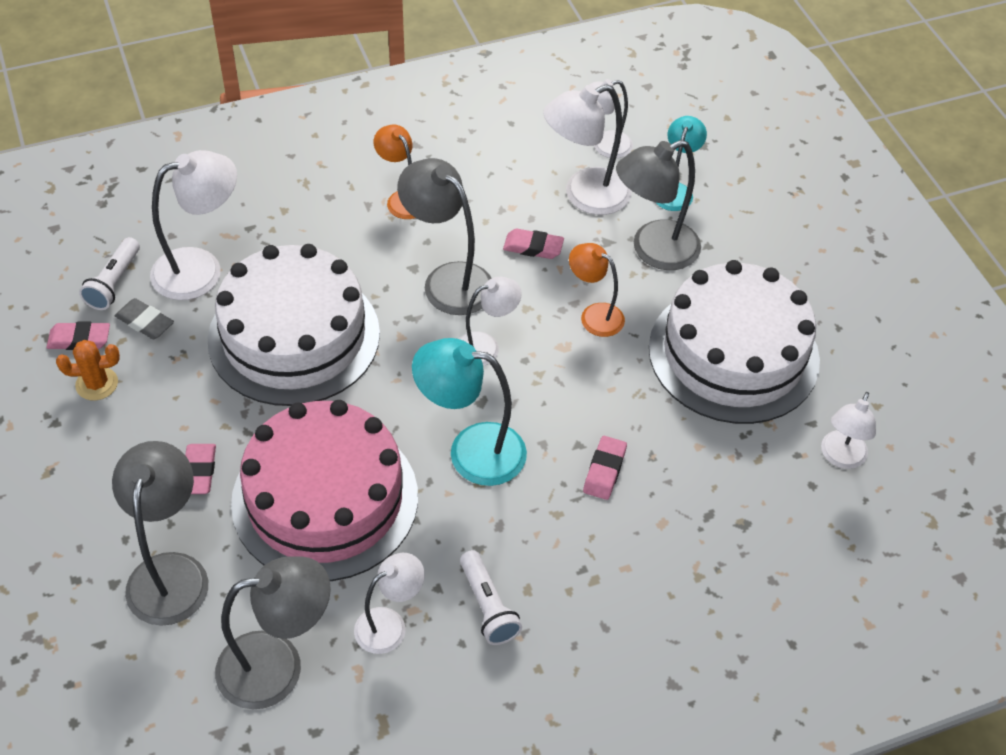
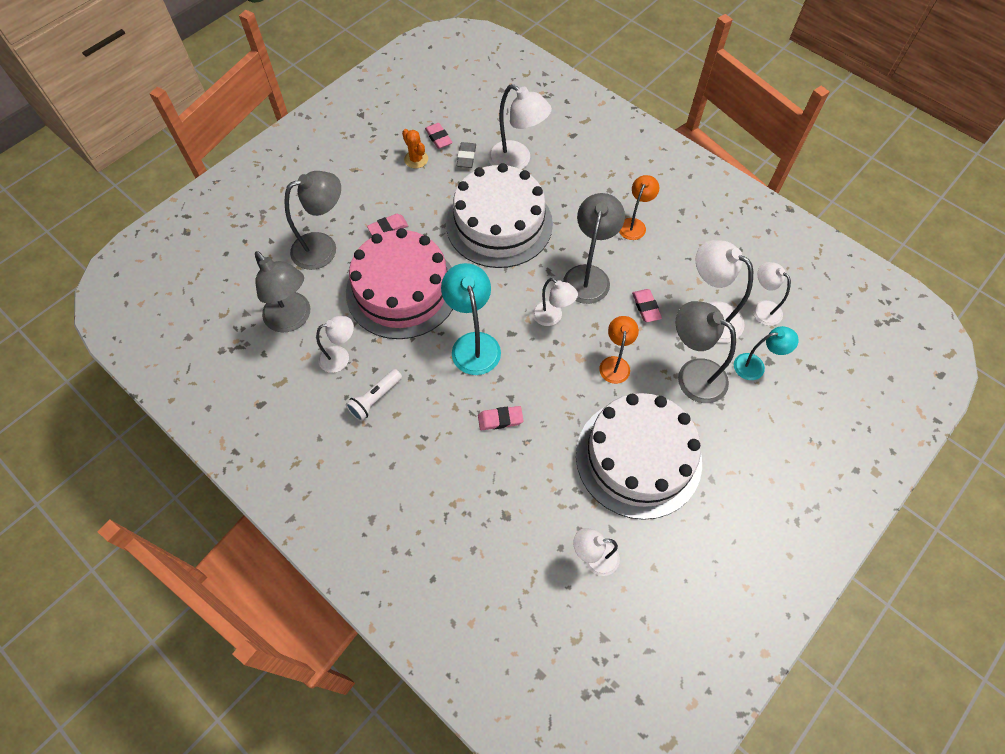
camera: 65 degrees right, 10 degrees up
(114, 282) = (483, 132): white flashlight -> none
(390, 624) = (340, 357): white lamp -> white lamp turned 45 degrees counterclockwise

